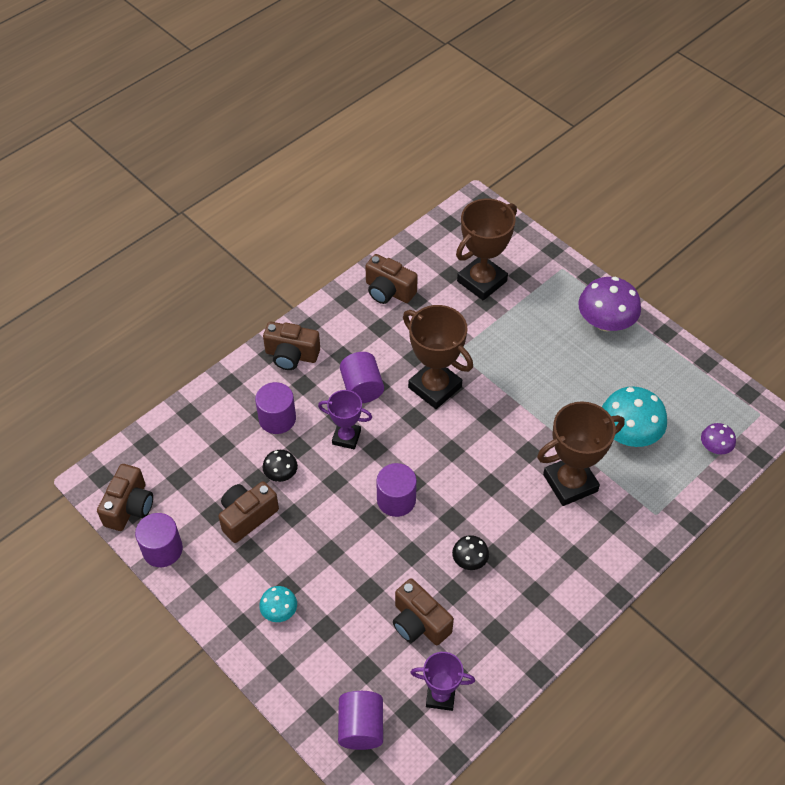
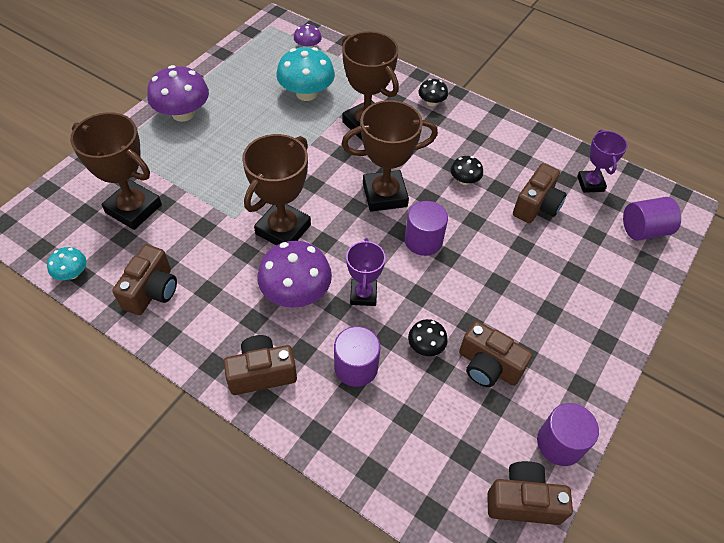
camera: 105 degrees left, 0 degrees up
(279, 611) = (575, 312): turquoise mushroom -> turquoise mushroom (72, 273)
(291, 355) = (262, 373): brown camera -> brown camera turned 105 degrees counterclockwise
(362, 388) = (296, 292): purple cylinder -> purple mushroom
(462, 479) = (385, 195): none -> brown trophy
(602, 559) = (431, 102): none -> black mushroom

